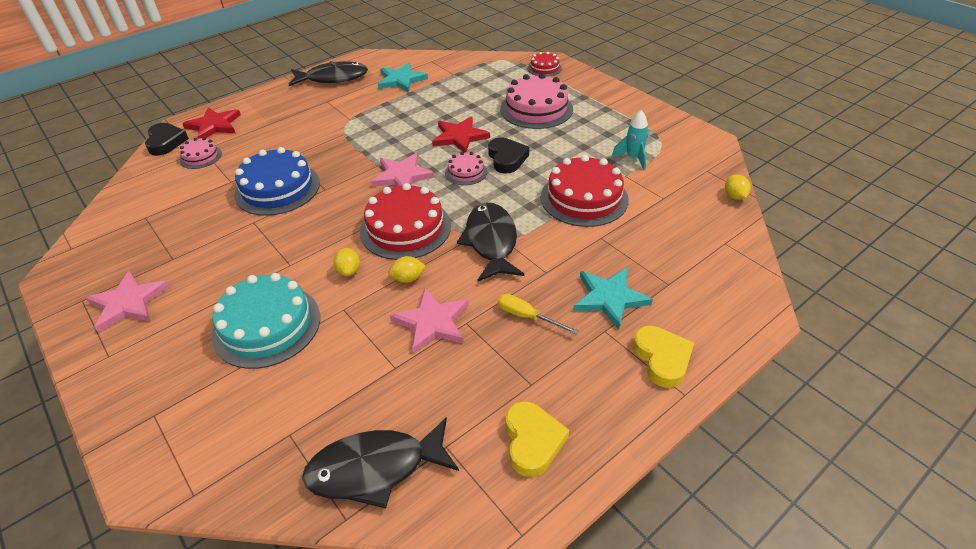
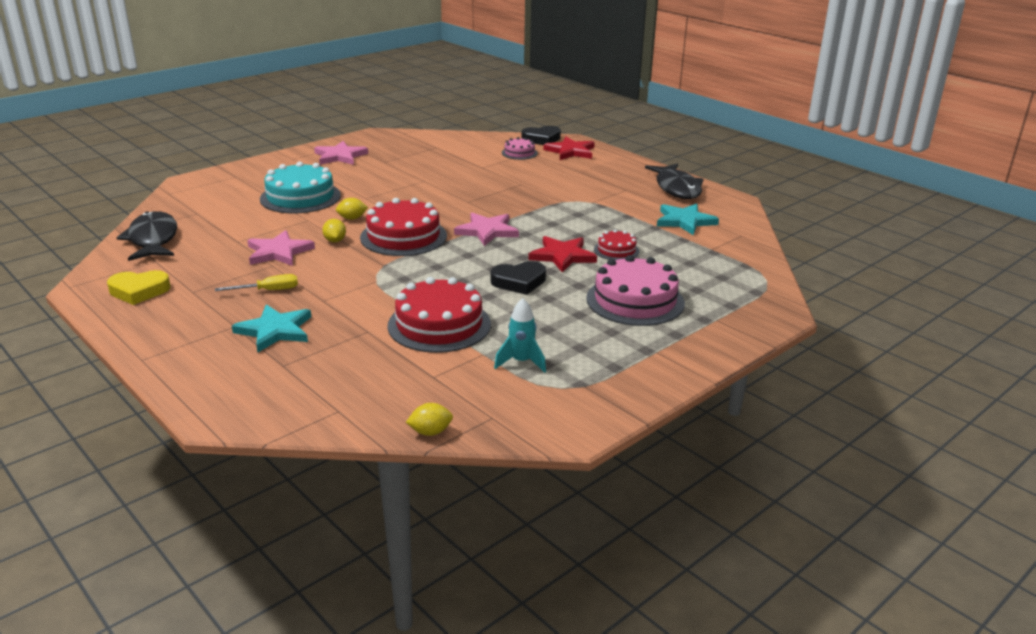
camera: 85 degrees right, 15 degrees down
(277, 188) = (470, 184): blue cake -> none
(466, 172) = (493, 261): pink cake -> none
(491, 242) = (374, 274): black fish -> none
(527, 316) = (268, 290): yellow screwdriver -> yellow screwdriver turned 45 degrees clockwise
(544, 68) = (753, 308): red cake -> red cake (616, 250)
(662, 358) = (187, 352): yellow heart -> none

